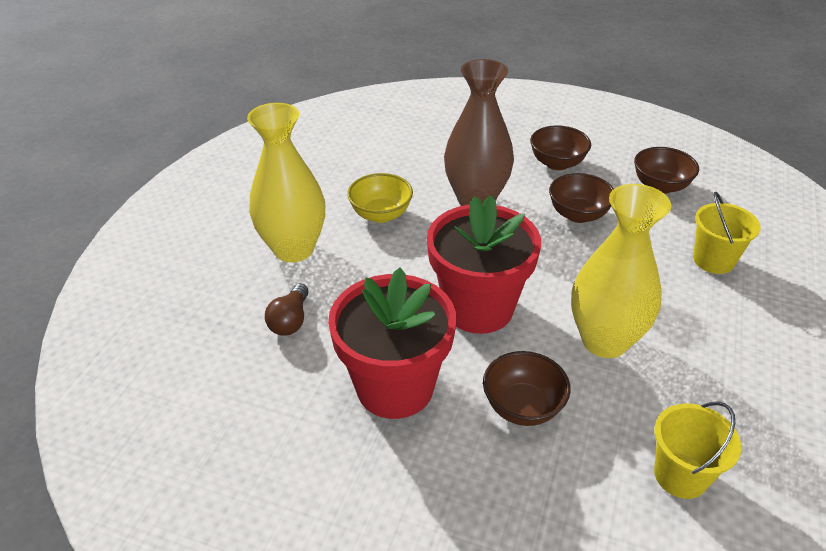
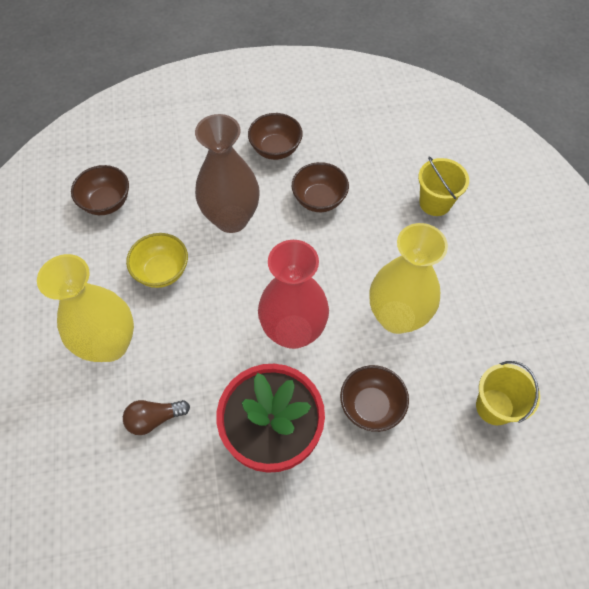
camera: 30 degrees left, 20 degrees up
(290, 320) = (154, 419): brown light bulb -> brown light bulb turned 90 degrees clockwise
(478, 308) = (293, 331): red flower pot -> red vase
(660, 186) = (365, 141): brown bowl -> brown bowl (106, 202)

